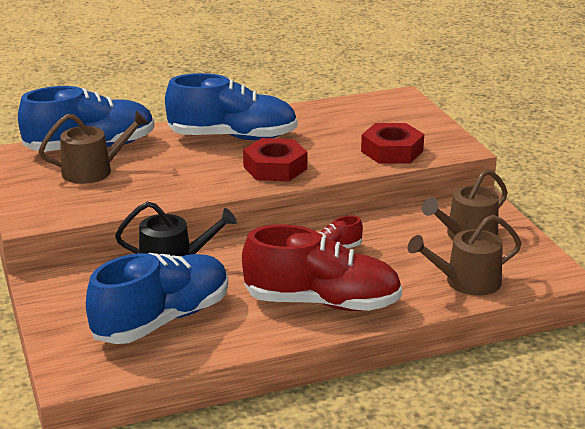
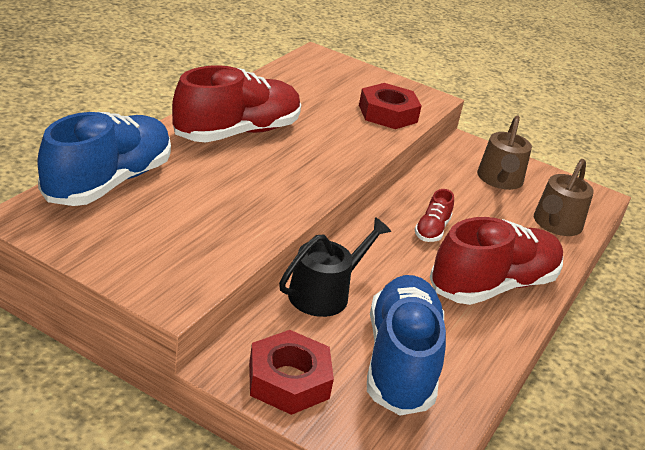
camera: 45 degrees left, 5 degrees up
(93, 171) = (154, 212): brown watering can -> none
(233, 137) = (237, 132): blue shoe -> red shoe
(275, 168) = (321, 157): red nut -> red nut (288, 380)

